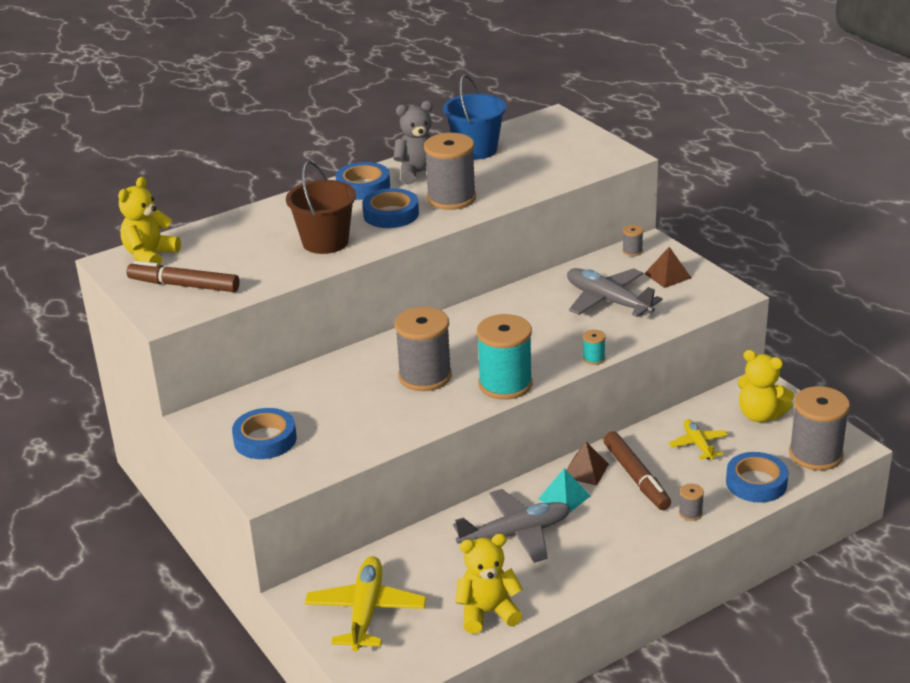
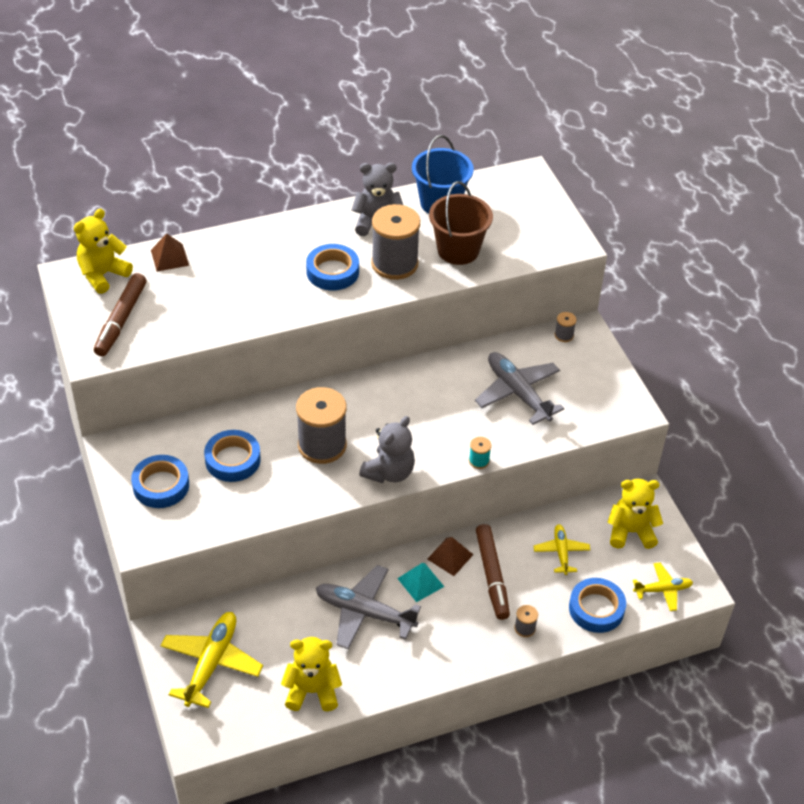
camera: 10 degrees right, 15 degrees up
(184, 285) = (121, 320): brown marker -> brown marker turned 105 degrees counterclockwise
(325, 242) = (262, 294): brown bucket -> brown bucket (458, 250)
(363, 187) = (319, 229): blue tape -> blue tape (233, 460)
(505, 384) = (389, 472): turquoise spool -> grey teddy bear
(515, 534) = (364, 612): grey plane -> grey plane turned 150 degrees counterclockwise
(668, 275) = (585, 374): brown pyramid -> brown pyramid (169, 257)
(760, 415) = (630, 532): yellow teddy bear -> yellow teddy bear turned 135 degrees clockwise
(815, 454) = (662, 590): grey spool -> yellow plane

